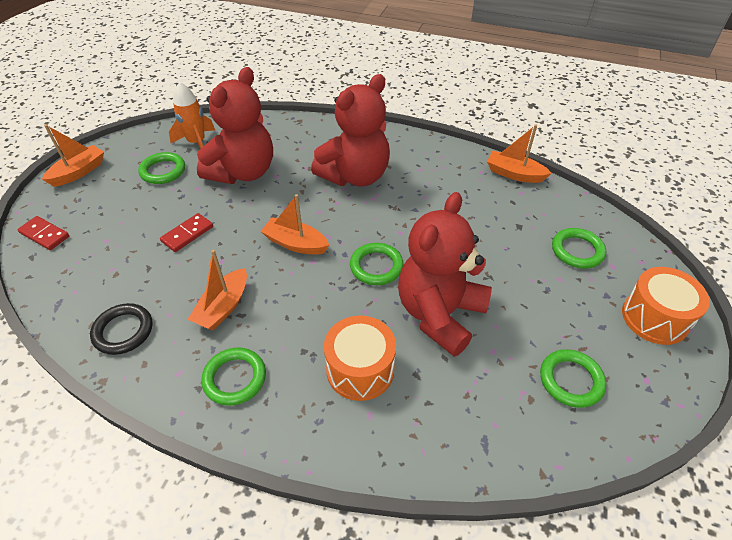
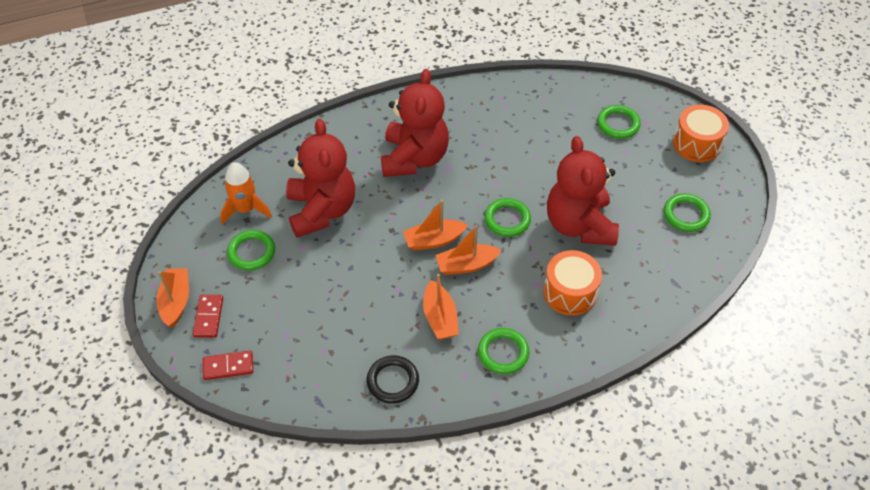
camera: 40 degrees left, 5 degrees up
(187, 234) = (345, 287): red domino -> red domino (208, 317)
(514, 174) = (525, 86): orange boat -> orange boat (466, 265)

